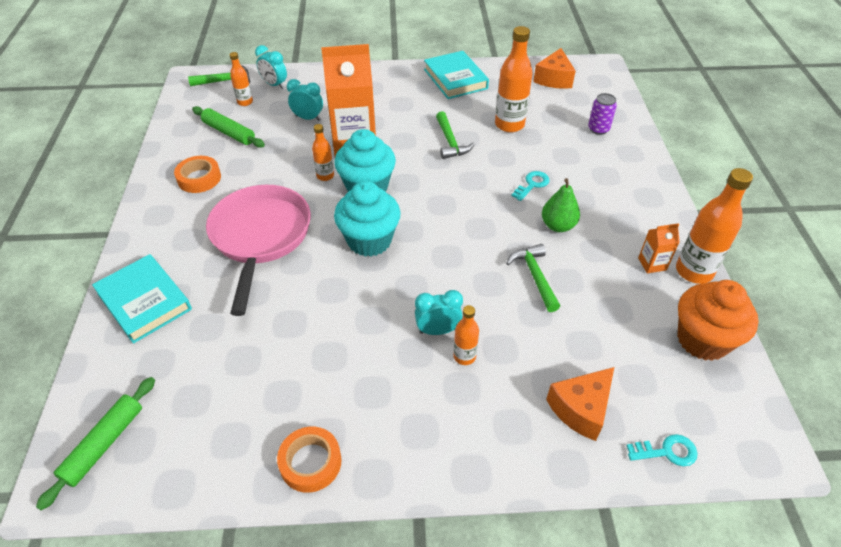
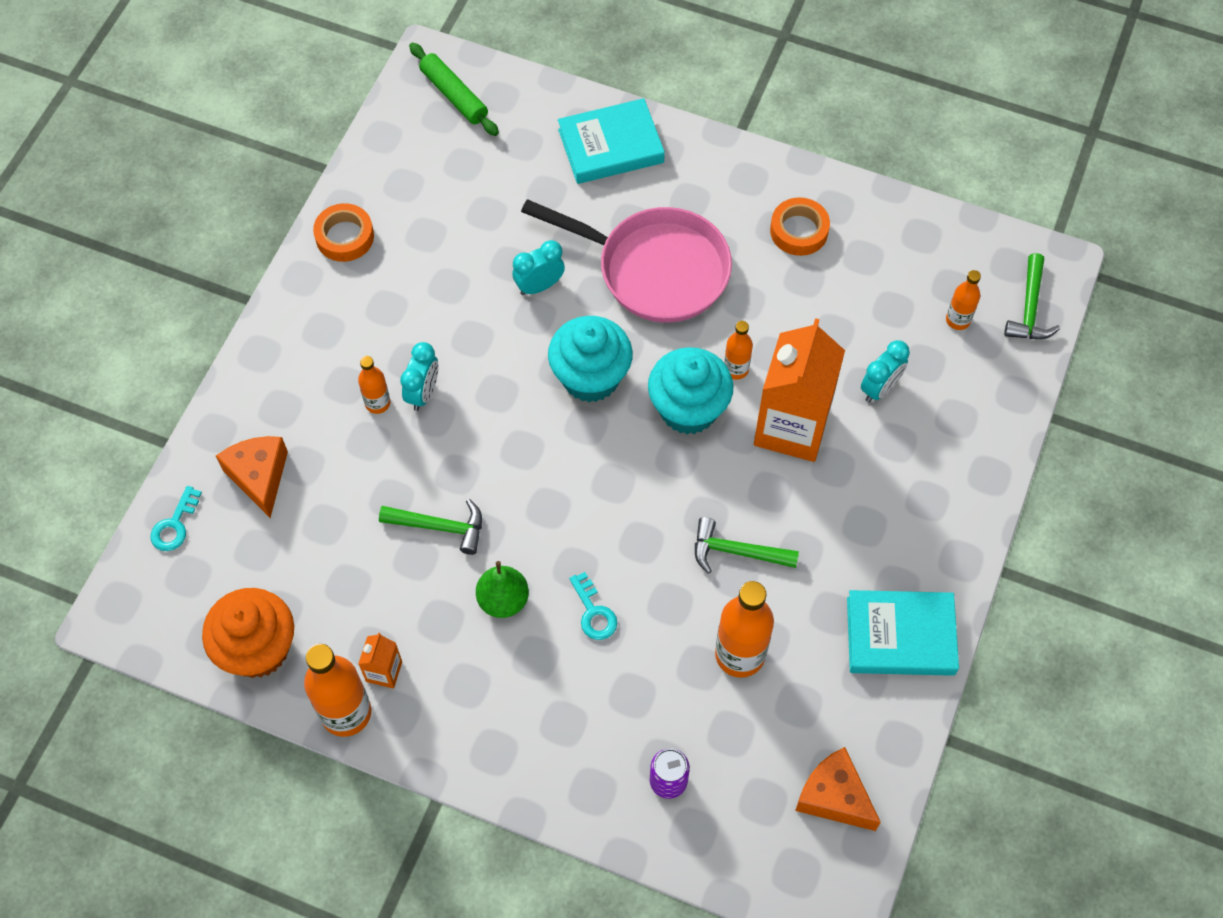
camera: 115 degrees right, 15 degrees up
(229, 133) = (887, 284): green rolling pin -> none
(274, 85) = (990, 369): turquoise clock -> turquoise clock (539, 286)

